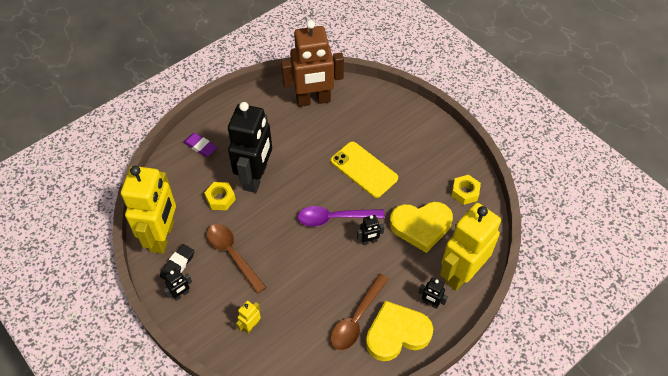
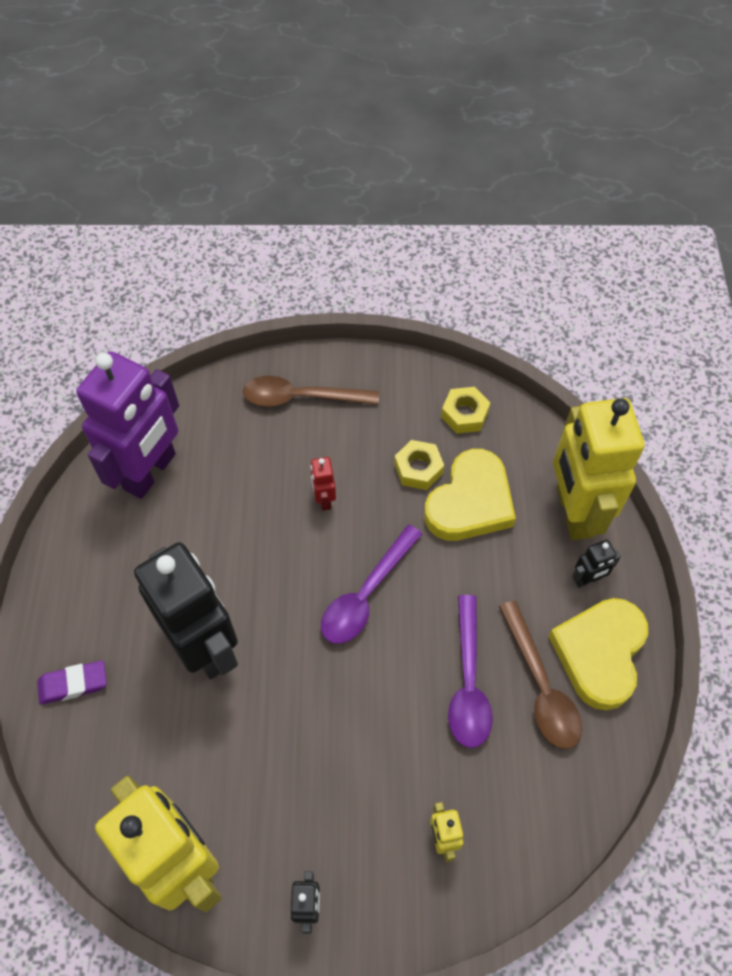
camera: 50 degrees left, 5 degrees up
(177, 265) = (252, 874): black eraser -> none
(220, 199) = (194, 724): yellow nut -> yellow nut (418, 469)
(232, 254) = (304, 777): brown spoon -> brown spoon (300, 397)
(313, 100) = (151, 472): brown robot -> purple robot
(330, 287) = (468, 683): none -> purple spoon
(364, 169) = (324, 499): yellow phone -> red robot
(369, 241) = (439, 580): black robot -> none

